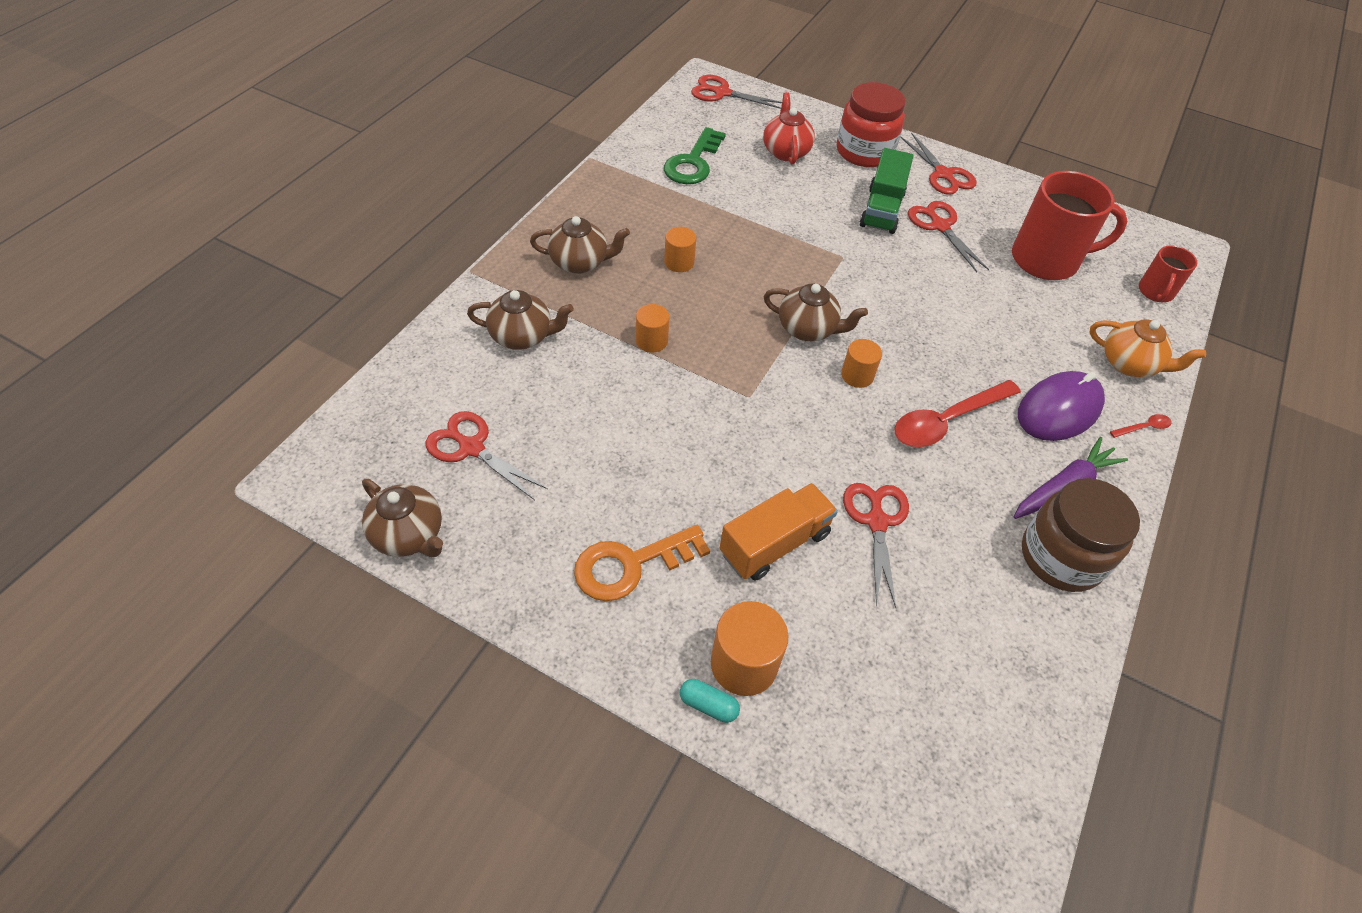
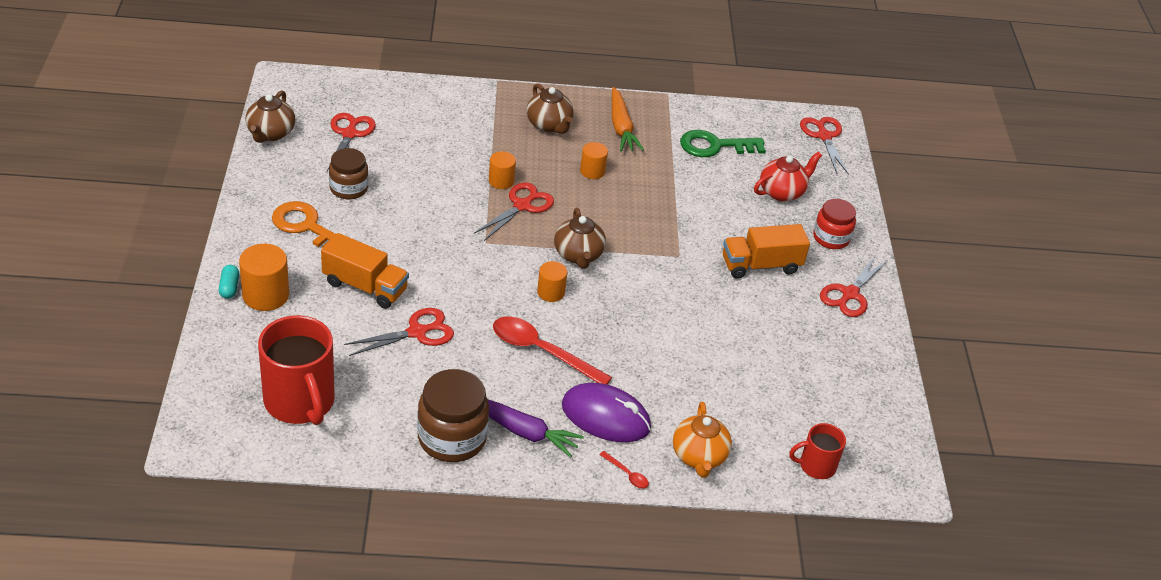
camera: 60 degrees right, 10 degrees down
(522, 336) = (457, 123): brown teapot -> none
(579, 490) = (349, 188): none -> brown jar
(621, 211) = (621, 127): none -> orange carrot
(864, 152) = (831, 238): red jar -> red jar, size x0.65
(882, 210) = (760, 265): green truck -> orange truck
(940, 226) = (773, 305): red scissors -> red scissors (522, 206)
(1047, 260) = (792, 383): red mug -> red mug (300, 402)

